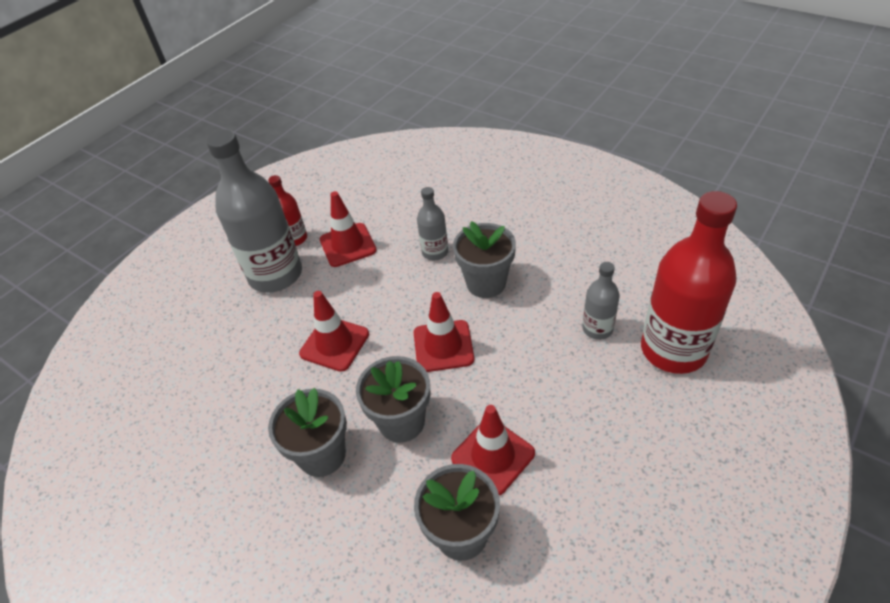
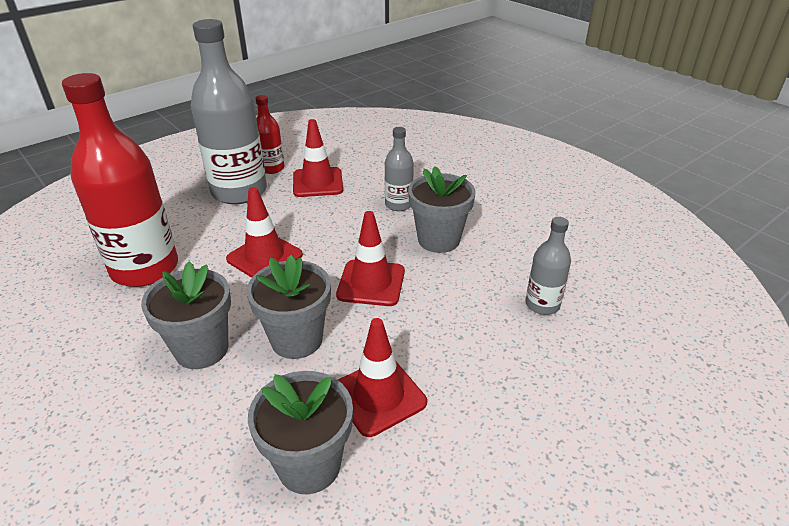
camera: 10 degrees right, 10 degrees down
(673, 350) = (623, 343): red bottle -> red bottle (145, 268)

